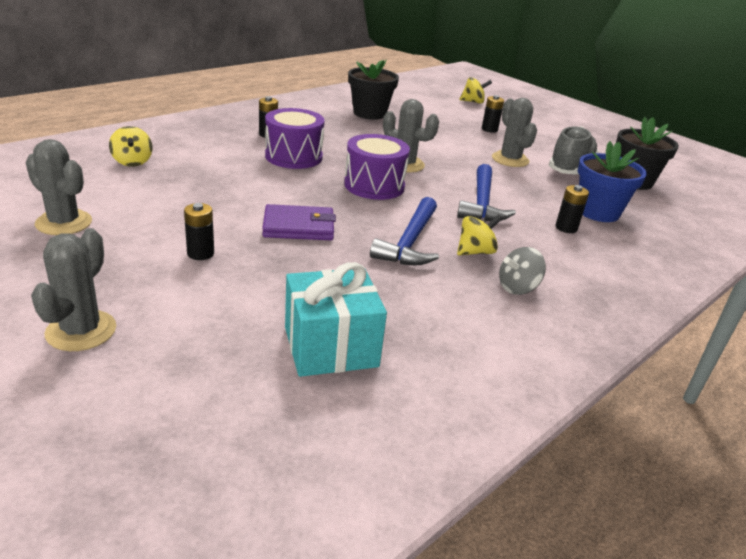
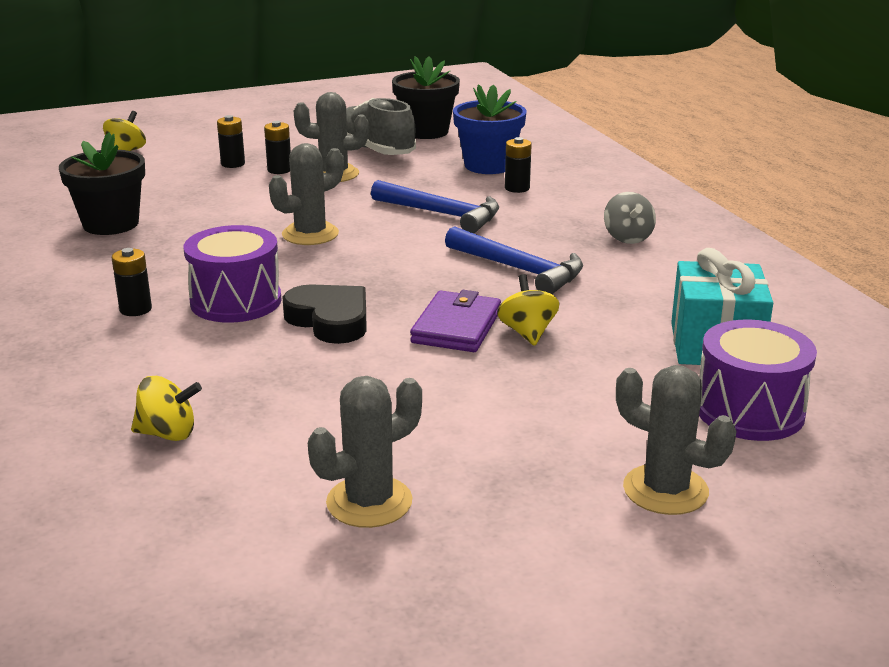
camera: 65 degrees left, 5 degrees down
(200, 253) = (502, 398): black battery -> black battery (279, 170)
(284, 185) = (330, 320): none -> black heart
(374, 185) = (363, 263): purple drum -> purple drum (749, 411)
(475, 252) = (552, 241): yellow spinning top -> yellow spinning top (527, 332)

